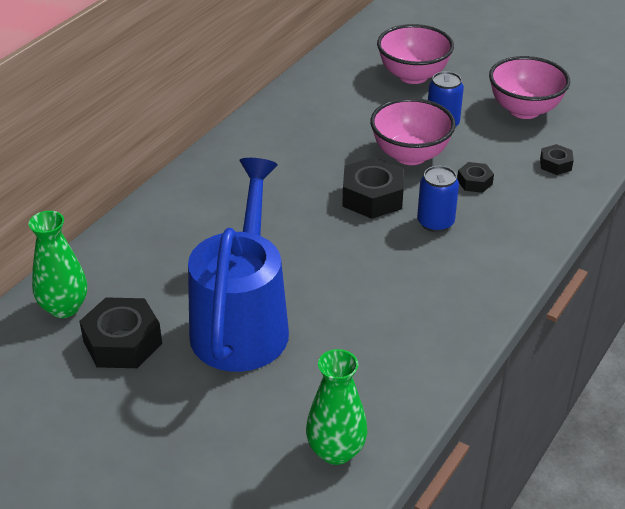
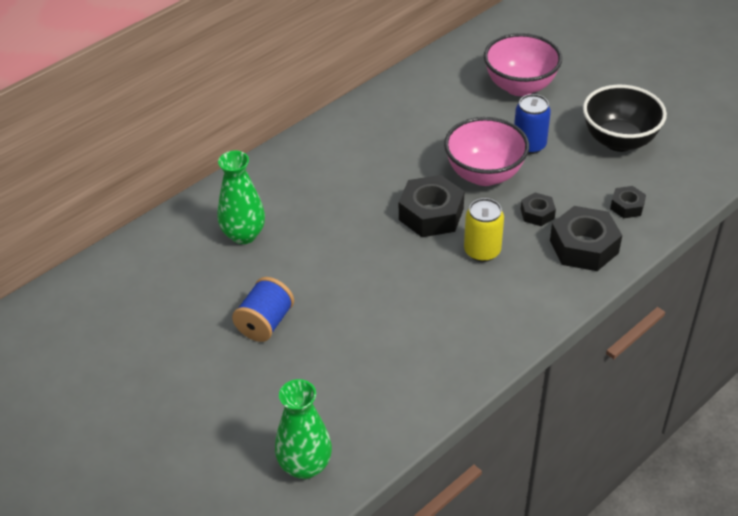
camera: 15 degrees right, 5 degrees up
(64, 307) = (113, 282): green vase -> green vase (243, 235)
(122, 342) = (153, 325): black nut -> black nut (584, 247)
(242, 321) = (265, 323): blue watering can -> blue spool
(435, 222) = (482, 251): blue can -> yellow can
(524, 110) = (619, 141): pink bowl -> black bowl

